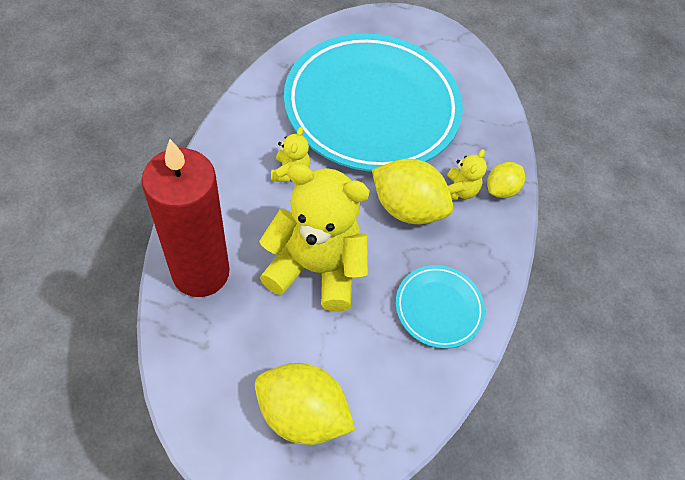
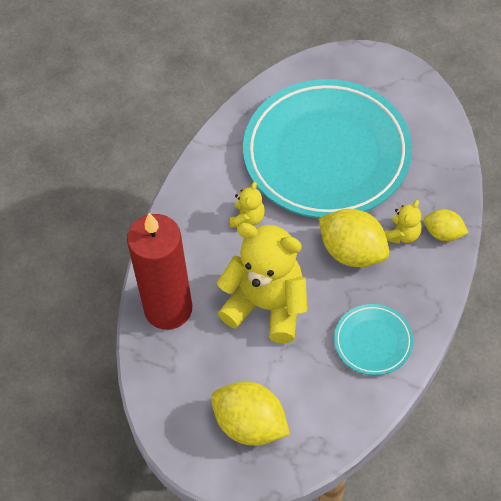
camera: 15 degrees right, 0 degrees up
(501, 189) = (443, 233): yellow lemon -> yellow lemon turned 60 degrees clockwise

